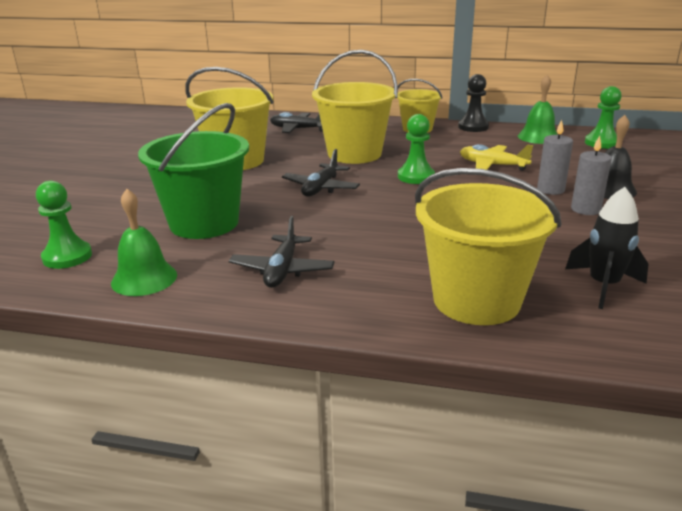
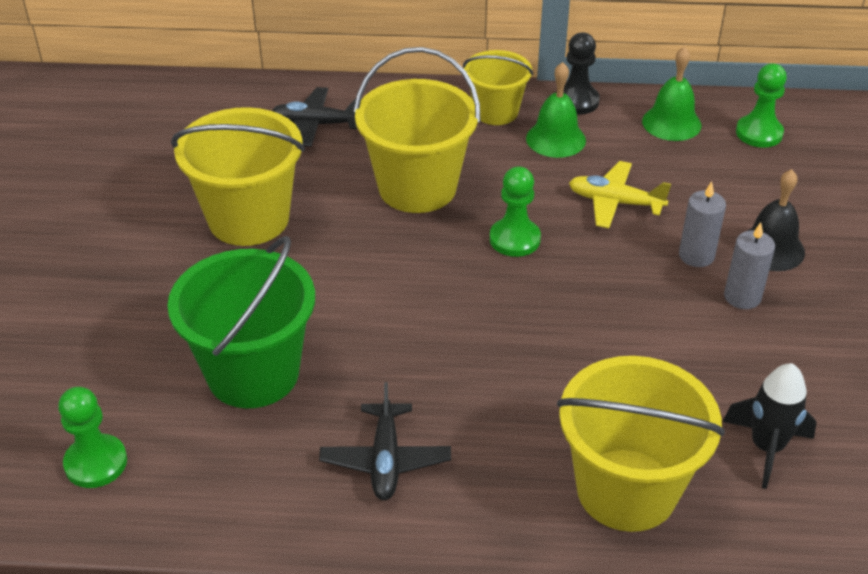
camera: 10 degrees left, 15 degrees up
(144, 278) = (216, 495): green bell -> green bell (555, 139)
(321, 188) = (390, 278): black plane -> none

